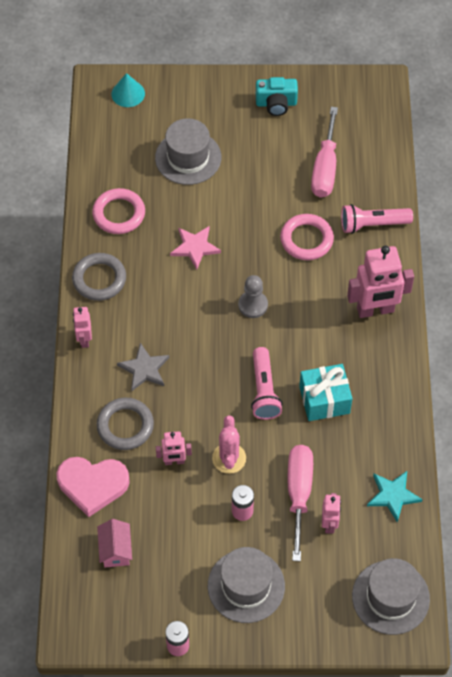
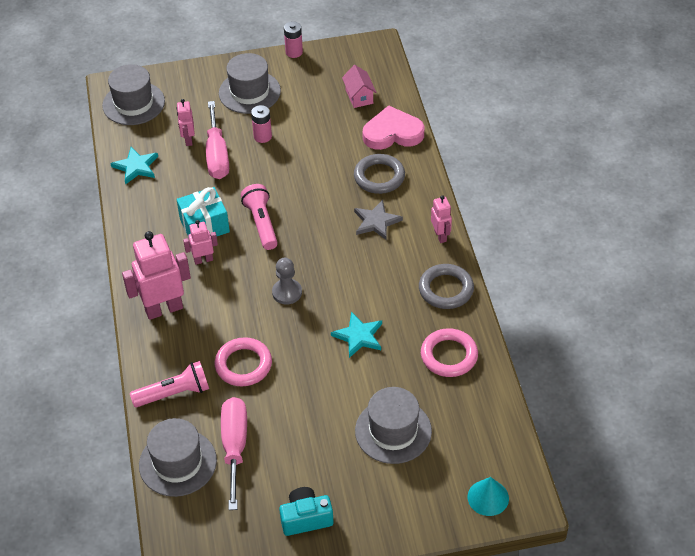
camera: 170 degrees right, 10 degrees down
(174, 461) = (329, 159): pink robot -> pink robot (203, 260)
(195, 247) = (359, 336): pink star -> turquoise star
(229, 458) = (282, 169): pink cactus -> none
(375, 164) = (178, 463): none -> grey hat

